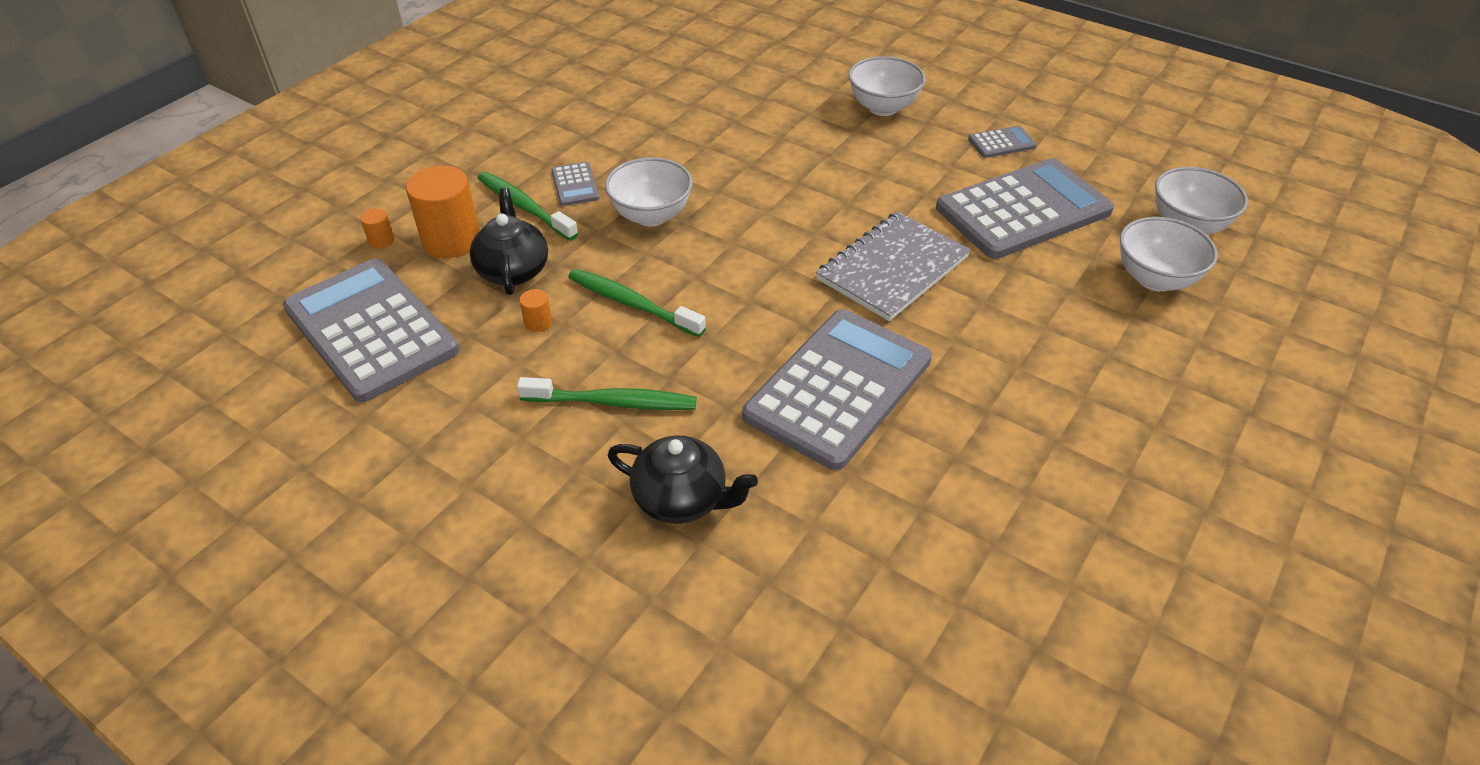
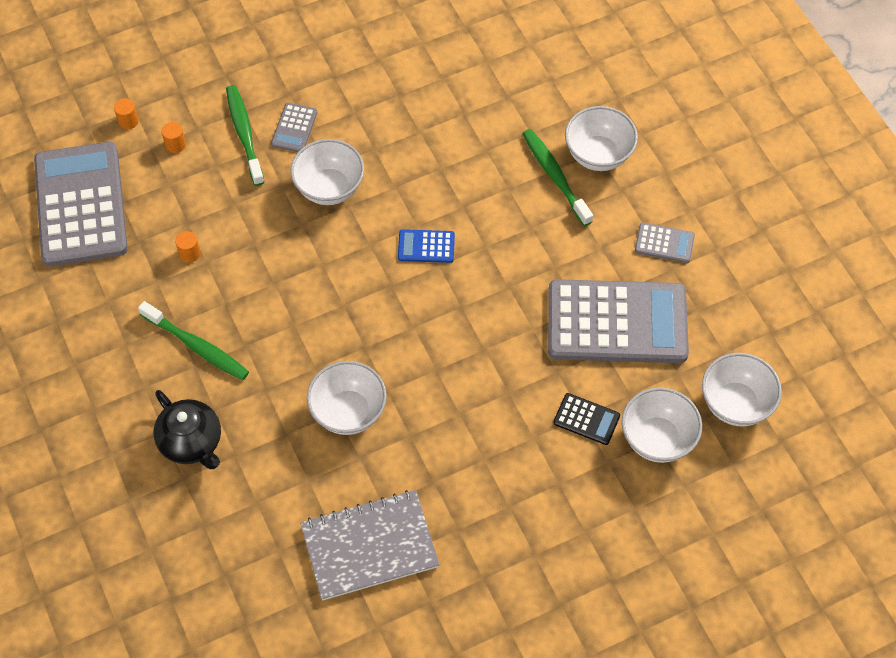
camera: 30 degrees right, 15 degrees up
(452, 240) = (175, 144): orange cylinder -> orange cylinder, size x0.44
(513, 270) = (201, 195): black teapot -> none
(632, 304) = (262, 268): green toothbrush -> green toothbrush (555, 176)
(790, 223) = (426, 246): none -> blue calculator
(839, 388) = (348, 412): grey calculator -> white bowl
(892, 268) = (468, 328): grey notebook -> grey notebook (369, 546)
(1077, 291) = (586, 419): none -> black calculator

